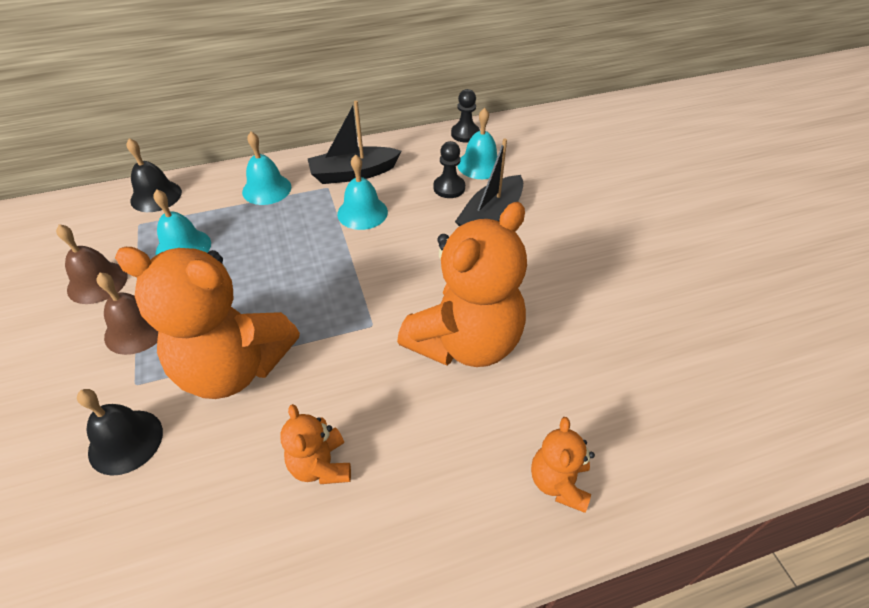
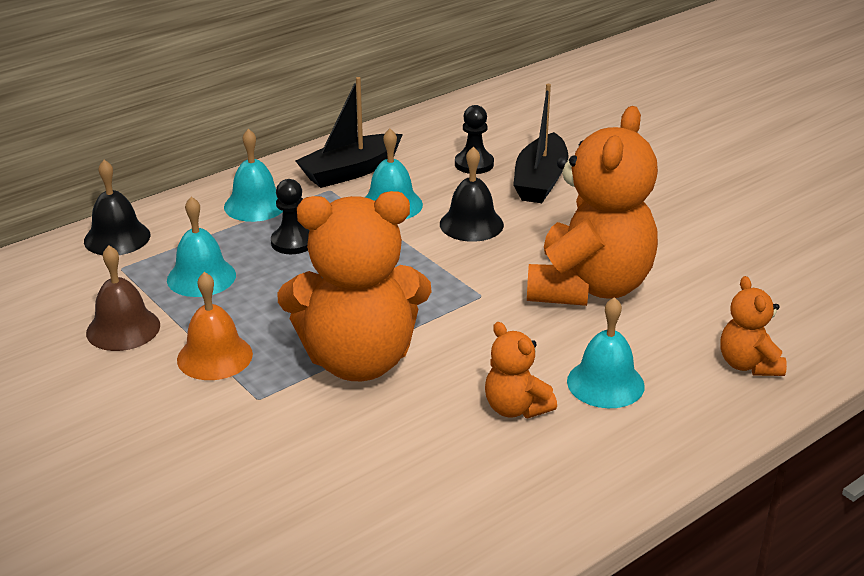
camera: 20 degrees left, 15 degrees down
(125, 441) = (292, 442): black bell -> black bell (471, 224)
(136, 329) = (214, 356): brown bell -> orange bell
(465, 134) = (454, 111): black pawn -> black pawn (292, 242)
(480, 165) = (493, 137): turquoise bell -> turquoise bell (605, 383)

